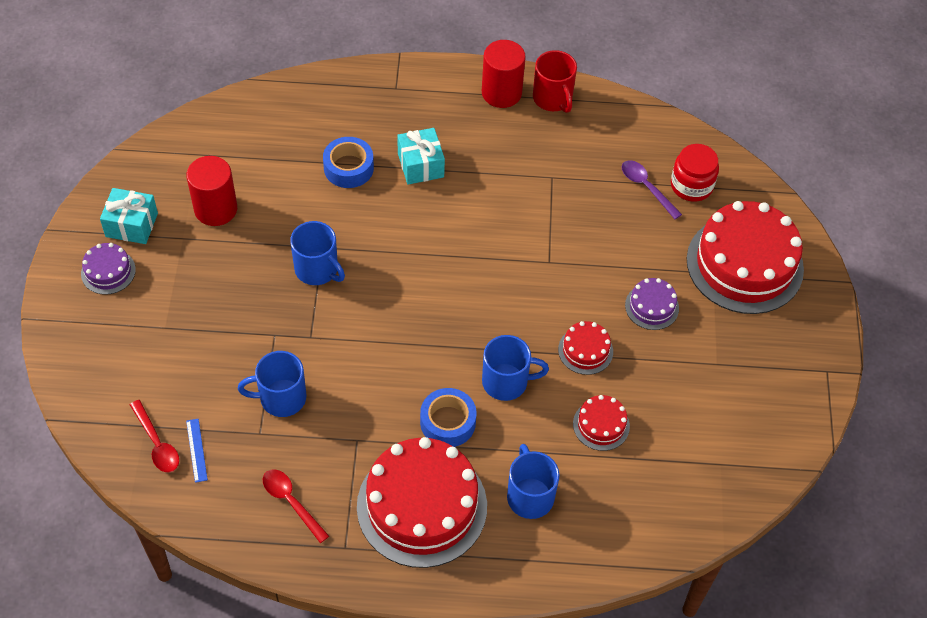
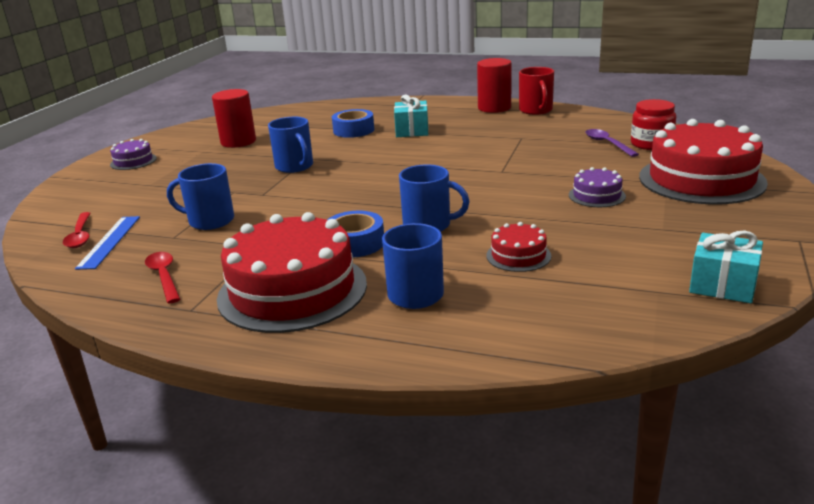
camera: 20 degrees right, 30 degrees down
(131, 225) = (171, 145): turquoise gift -> turquoise gift (723, 285)
(196, 450) = (109, 241): blue ruler -> blue ruler, size x1.62
(585, 350) = (518, 214): red cake -> none

